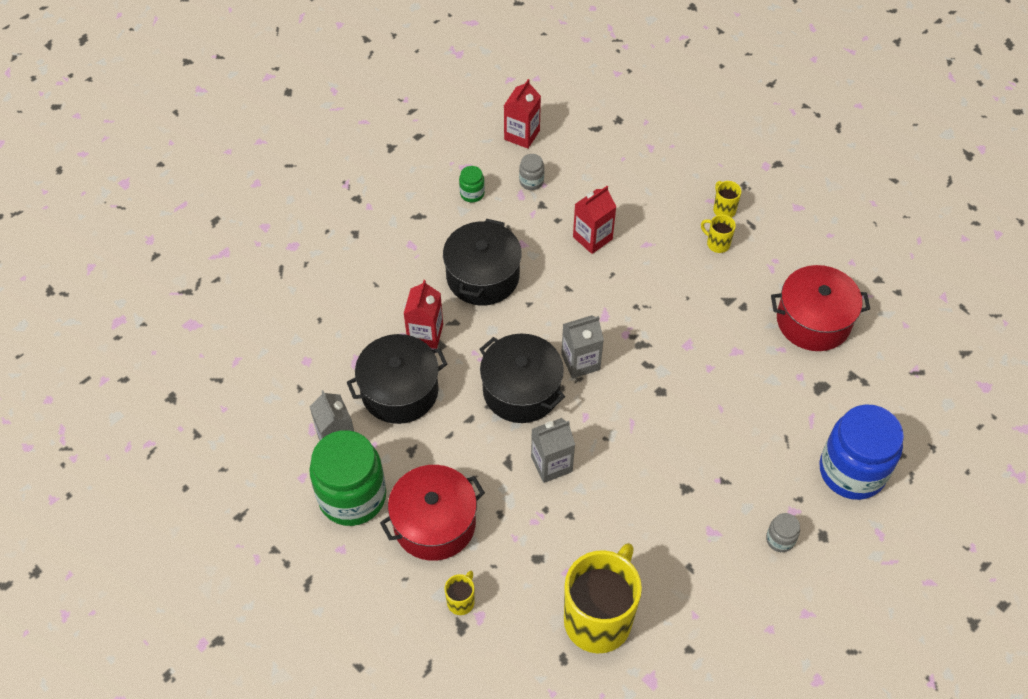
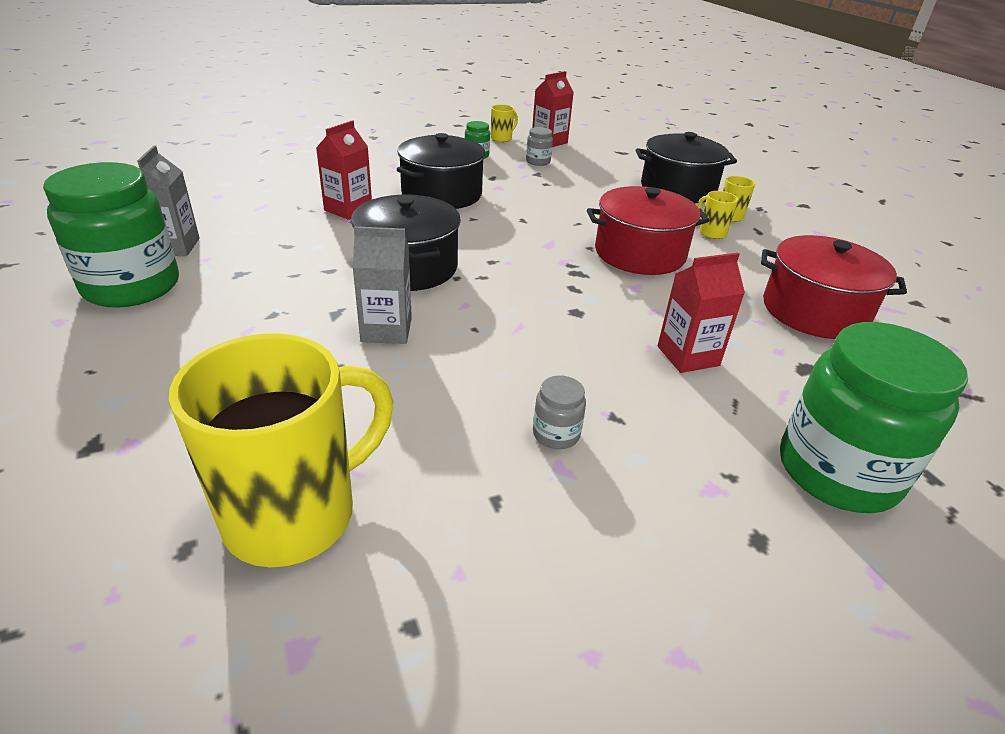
camera: 20 degrees right, 20 degrees down
(399, 391) = (279, 234): black pot -> black pot (678, 189)
(434, 523) = (190, 335): red pot -> red pot (639, 253)
(461, 601) = (126, 418): yellow mug -> yellow mug (502, 138)
(580, 362) = (494, 266): grey carton -> none
(592, 238) = (573, 200): red carton -> red carton (688, 356)
(780, 539) = (675, 518): grey jar -> grey jar (556, 434)
(852, 471) = (837, 471): blue jar -> green jar

